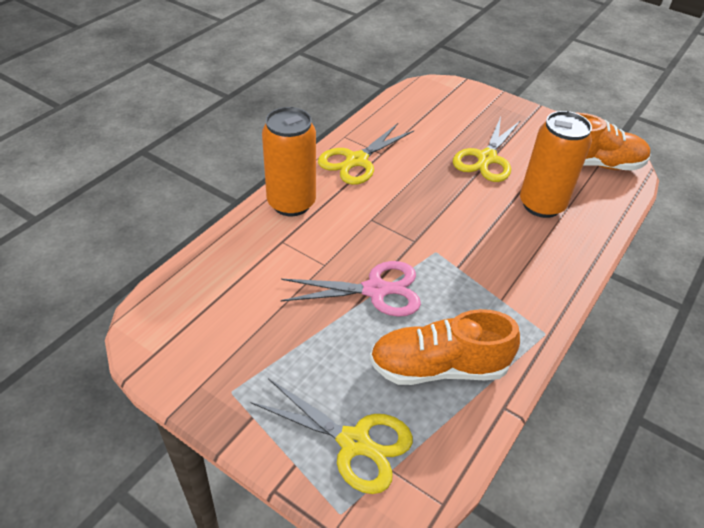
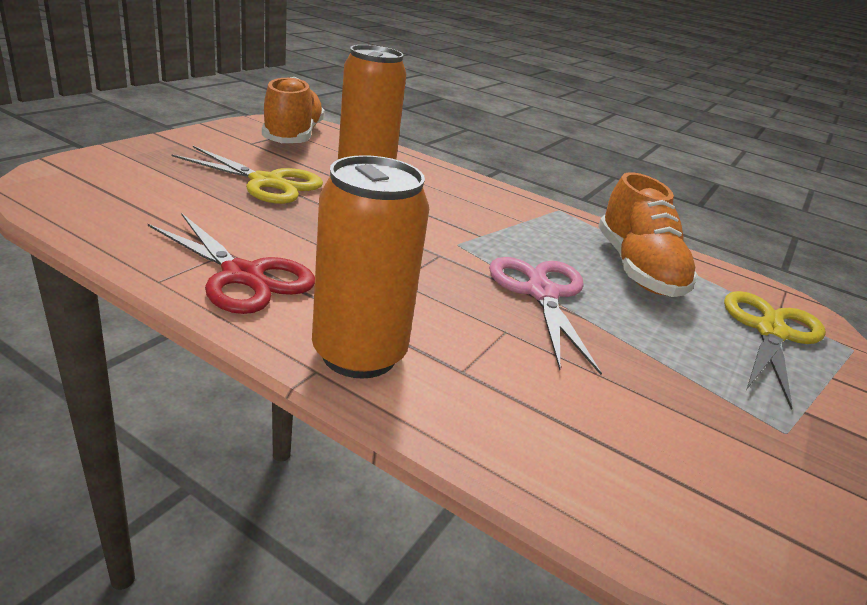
camera: 95 degrees left, 15 degrees down
(356, 161) = (243, 276): yellow scissors -> red scissors

